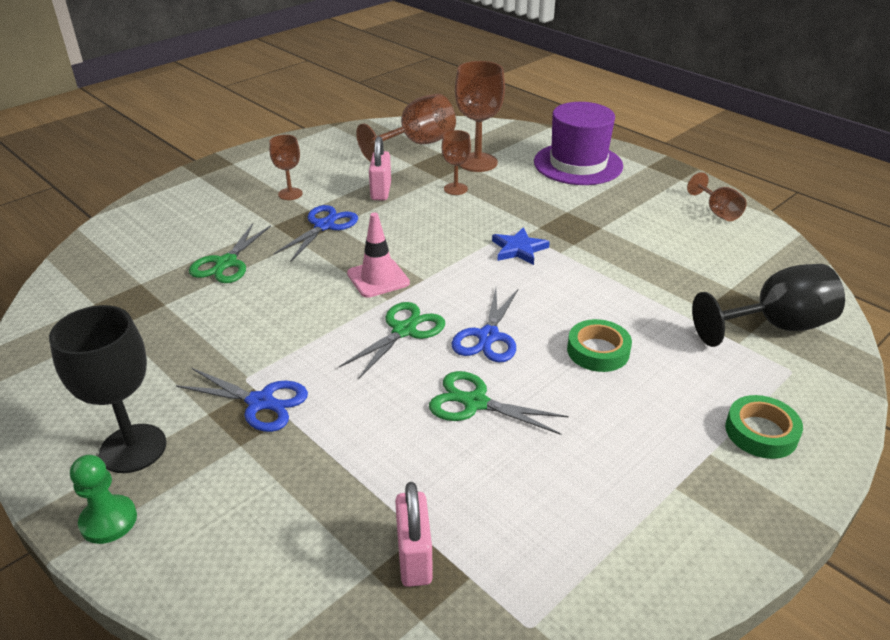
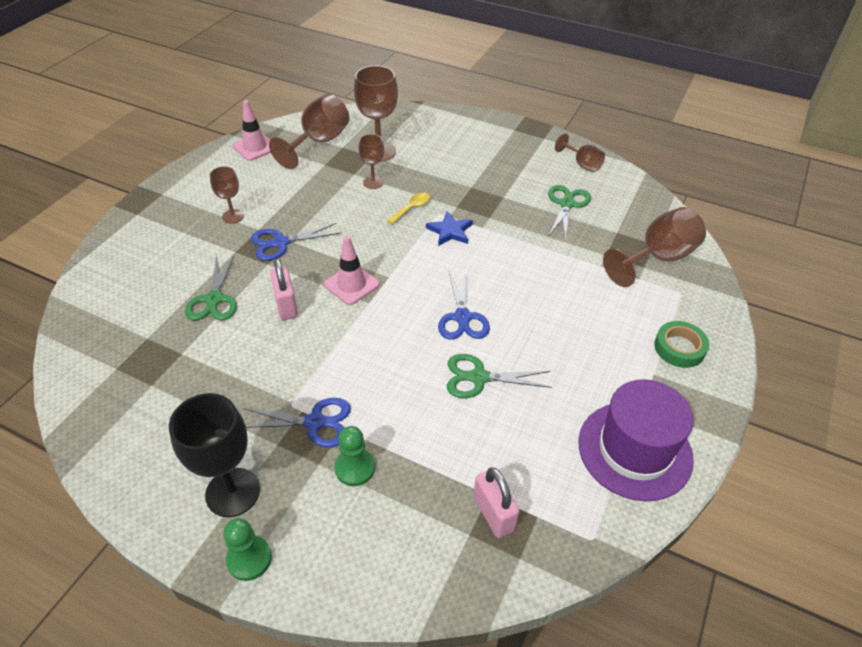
camera: 20 degrees left, 10 degrees up
(277, 460) = (355, 468): none -> green pawn
(324, 226) = (280, 243): blue scissors -> blue scissors turned 120 degrees counterclockwise
(348, 139) = (255, 147): none -> pink traffic cone
(381, 191) = (311, 197): pink padlock -> pink padlock (286, 305)
(404, 330) = (396, 328): green scissors -> green scissors (567, 204)
(486, 219) = (412, 208): none -> yellow spoon
(578, 164) = (460, 138): purple hat -> purple hat (634, 450)
(598, 351) = (547, 310): green tape -> none
(774, 326) = (657, 258): black goblet -> brown goblet

